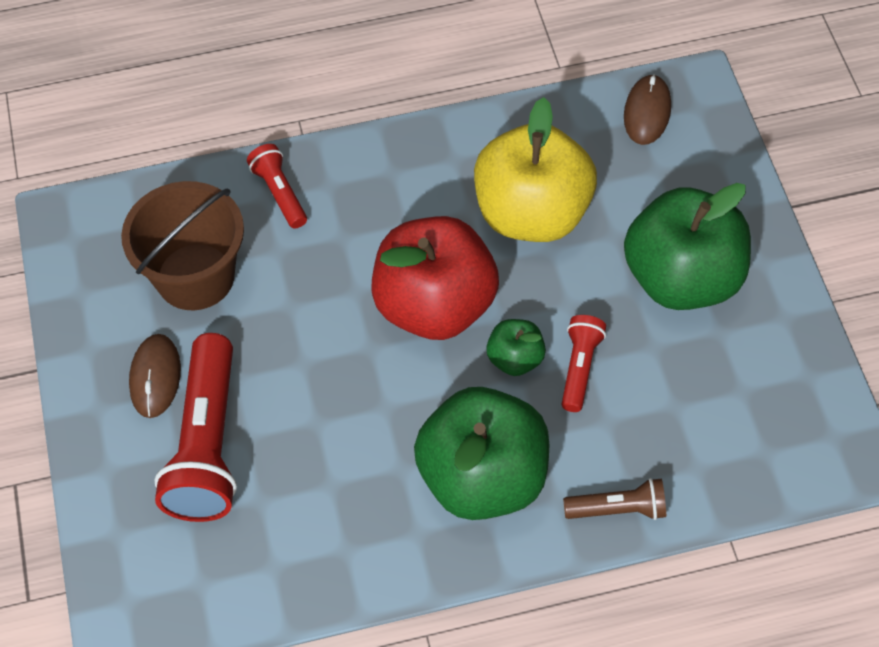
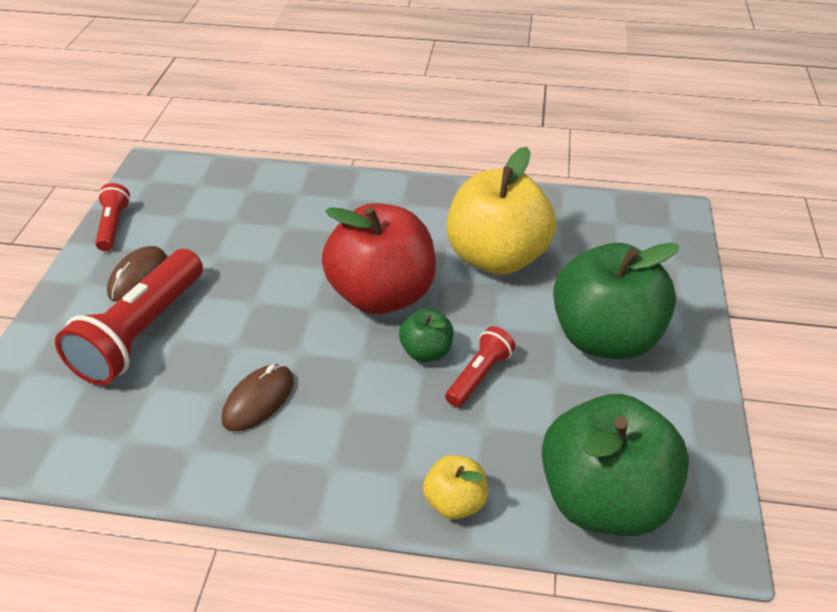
camera: 20 degrees right, 15 degrees down
(195, 277) = (214, 224): brown bucket -> none
(279, 193) = (310, 193): red flashlight -> red flashlight (113, 226)
(483, 478) = (345, 433): green apple -> green apple (604, 499)
(618, 509) = (455, 502): brown flashlight -> yellow apple
(647, 112) = (626, 219): brown mouse -> brown mouse (258, 400)

